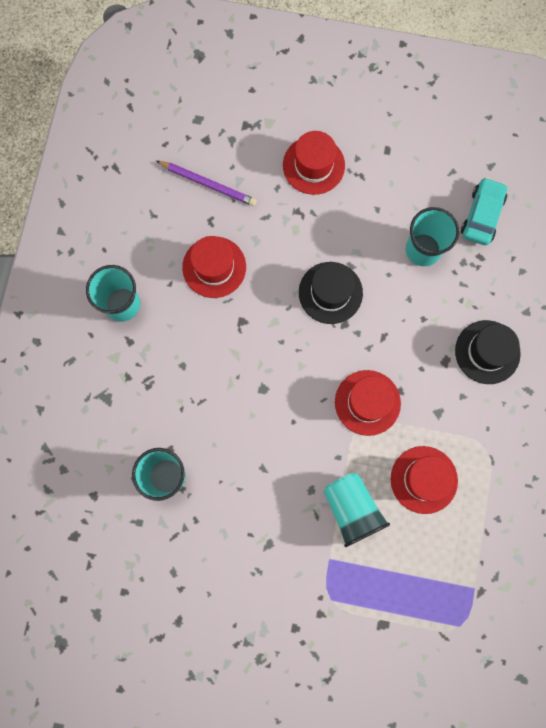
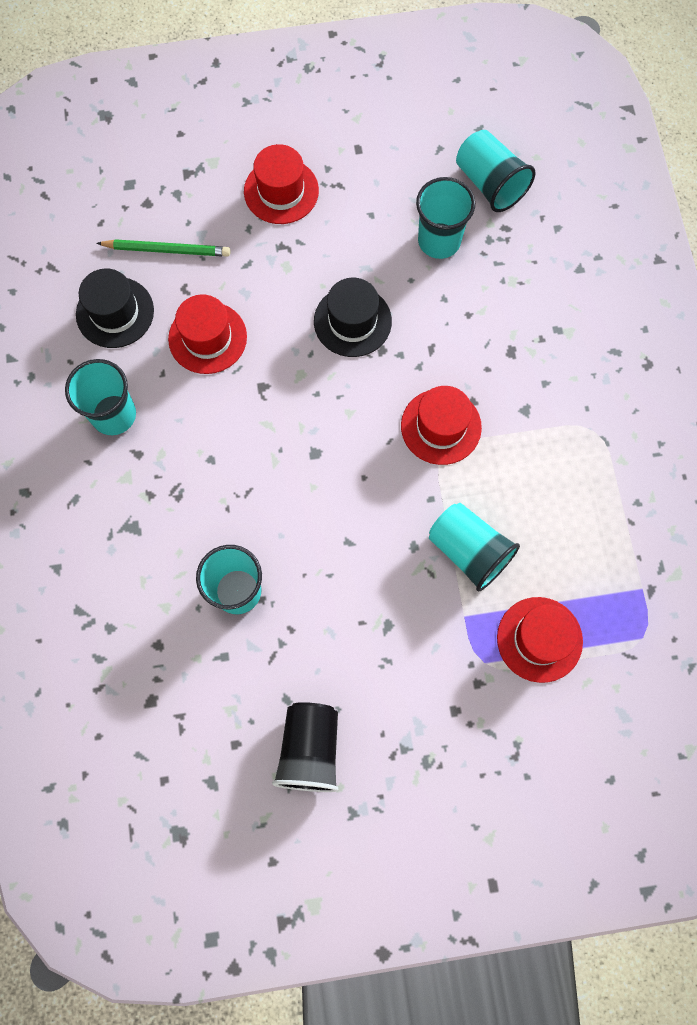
camera: 20 degrees left, 5 degrees down
(177, 617) = (310, 749): none -> black cup
(208, 184) = (167, 249): purple pencil -> green pencil
(424, 479) = (537, 489): red hat -> red hat (539, 639)
(481, 215) = (490, 184): turquoise car -> turquoise cup
(487, 352) = (553, 326): black hat -> black hat (115, 312)

